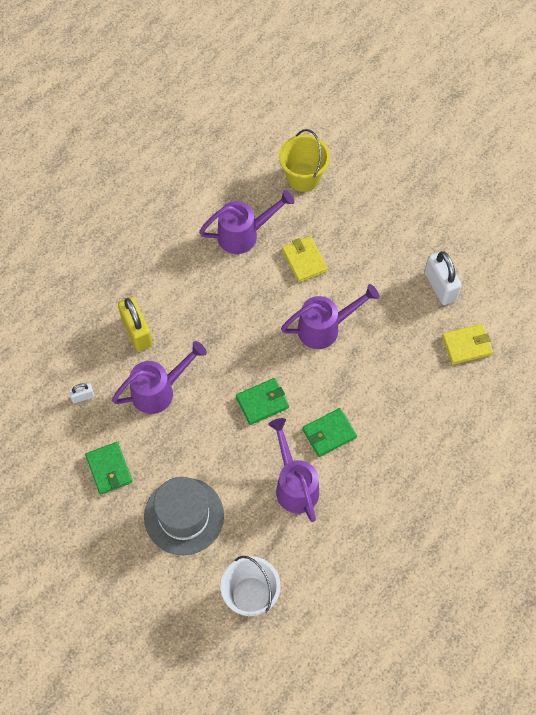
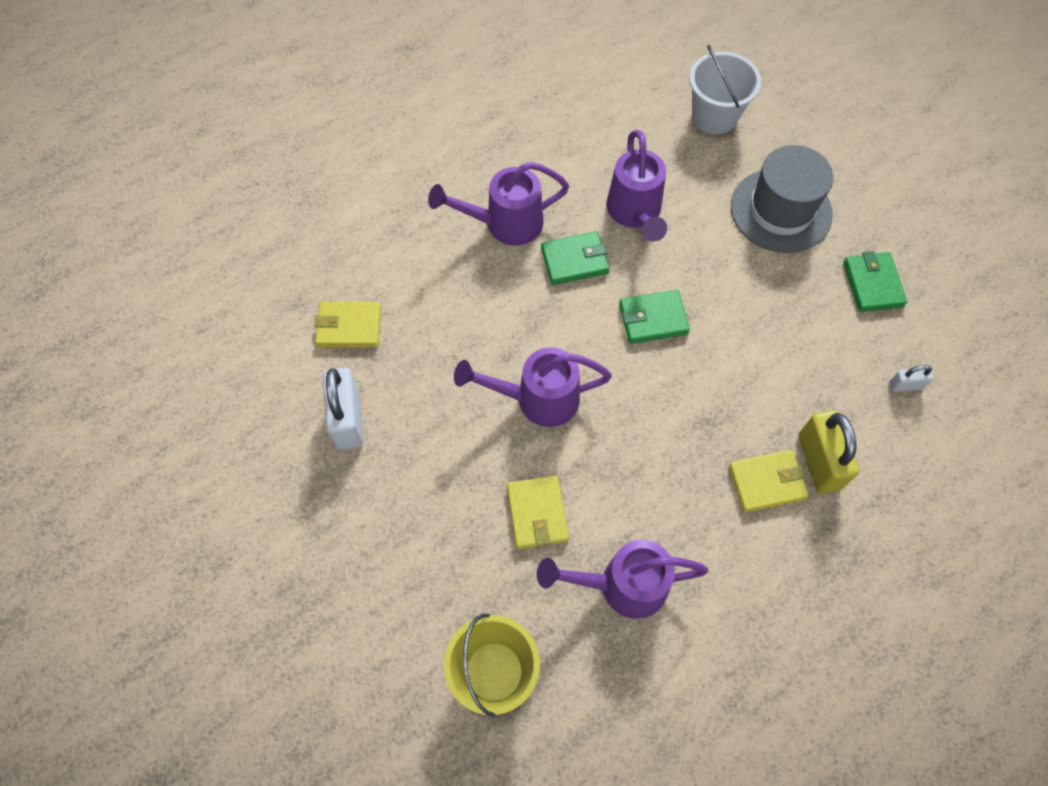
camera: 165 degrees left, 0 degrees up
(159, 390) = (794, 368): purple watering can -> purple watering can (505, 224)
(168, 311) = (766, 482): none -> yellow wallet

